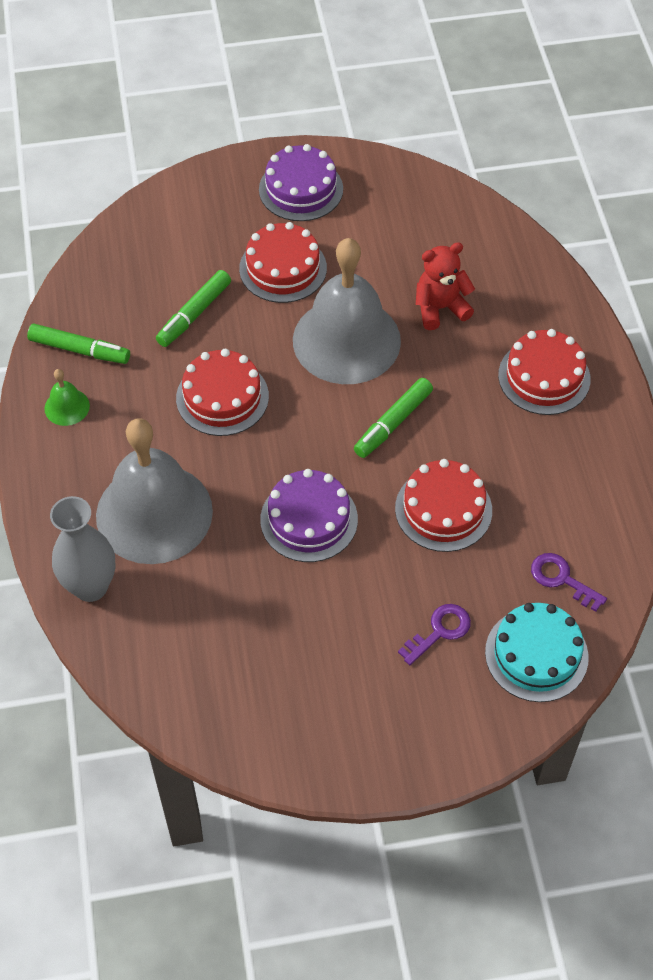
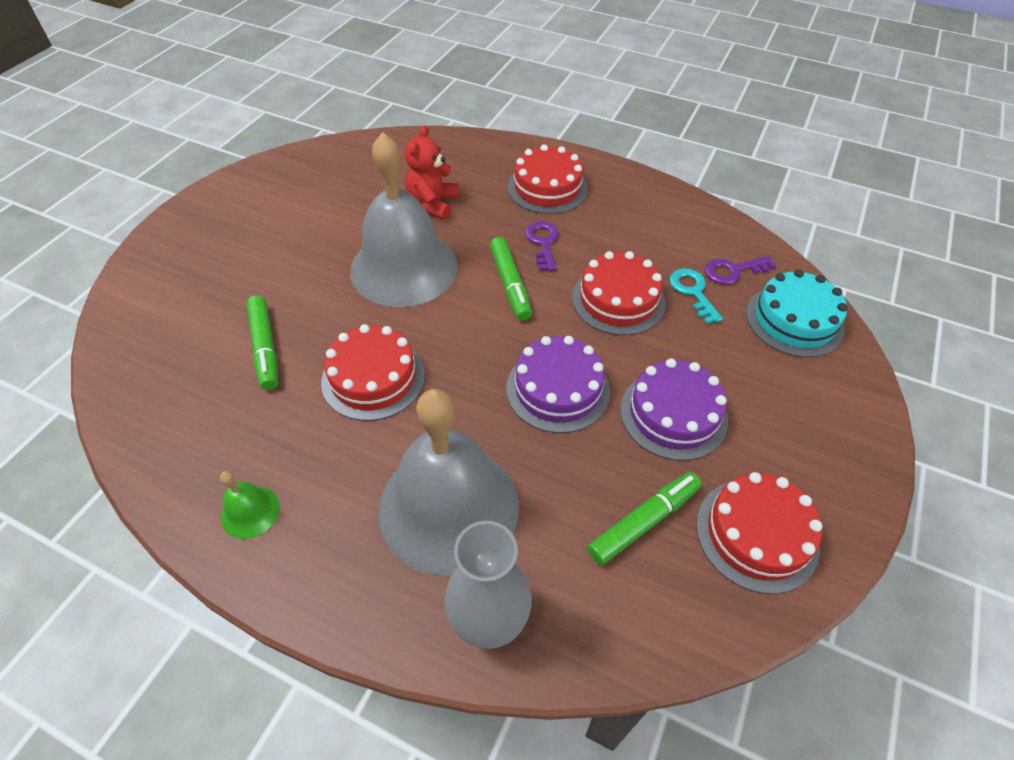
camera: 55 degrees left, 5 degrees down
(79, 350) = (198, 459): green marker -> green marker (643, 522)
(283, 268) = (291, 266): red cake -> red cake (756, 534)
(301, 189) = (232, 215): purple cake -> purple cake (673, 414)
(440, 631) = (735, 365): purple key -> purple key (543, 242)
(504, 560) = (693, 292): none -> turquoise key

